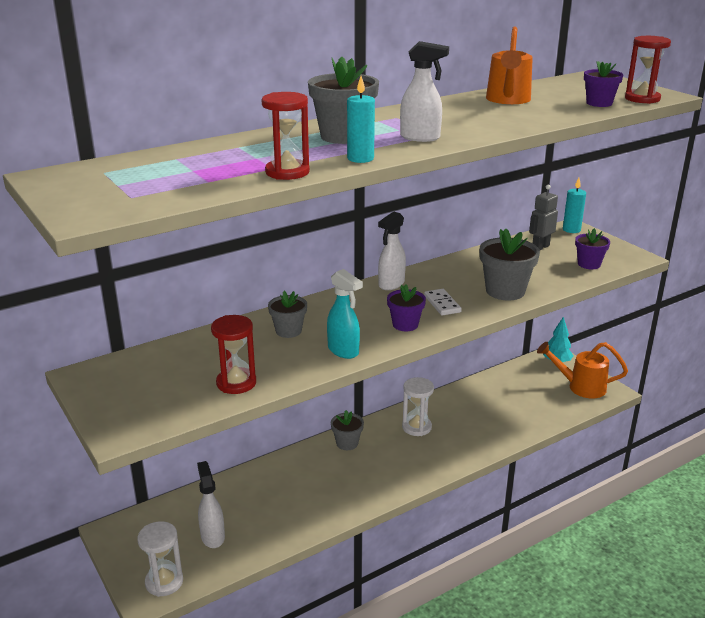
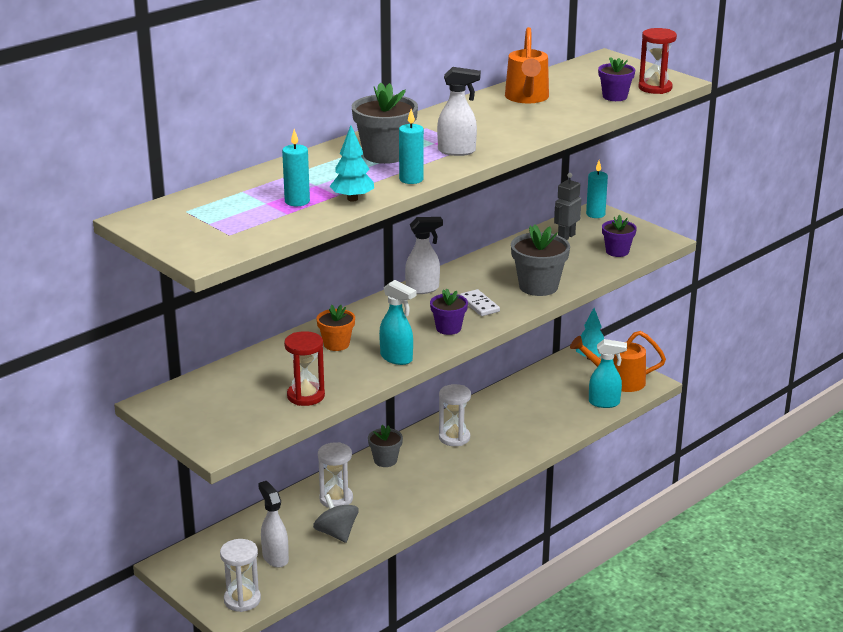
camera: 10 degrees left, 0 degrees up
(226, 171) = (297, 201): none -> turquoise candle
(279, 516) = (336, 533): none -> grey spinning top
(287, 172) = (352, 199): red hourglass -> turquoise tree
(288, 331) = (336, 344): grey flower pot -> orange flower pot
(290, 478) = (336, 499): none -> white hourglass
(391, 284) = (423, 289): white spray bottle -> white spray bottle turned 135 degrees counterclockwise
(565, 407) = (604, 403): none -> turquoise spray bottle

